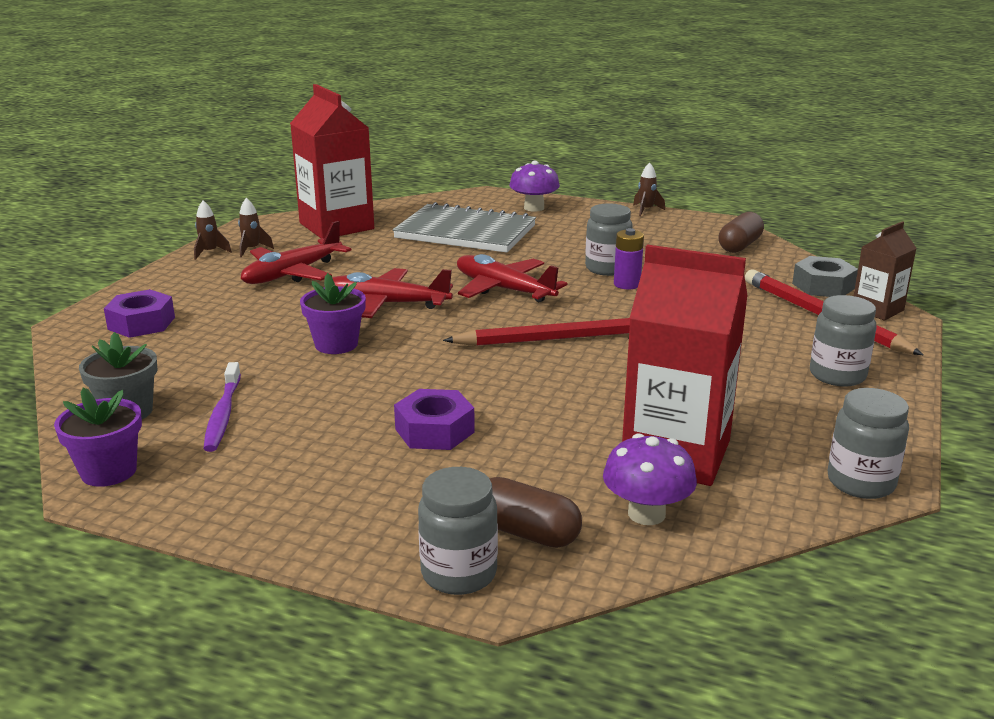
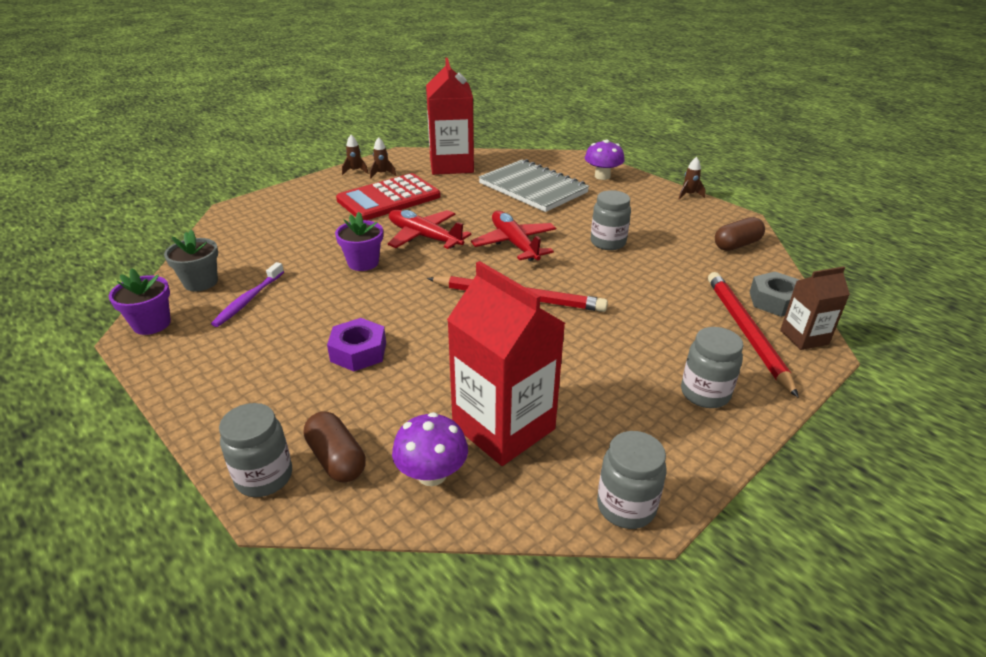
camera: 25 degrees right, 10 degrees up
(141, 323) = (268, 217): purple nut -> none
(292, 273) = (389, 198): red plane -> red calculator
(627, 284) = (610, 260): purple battery -> none

